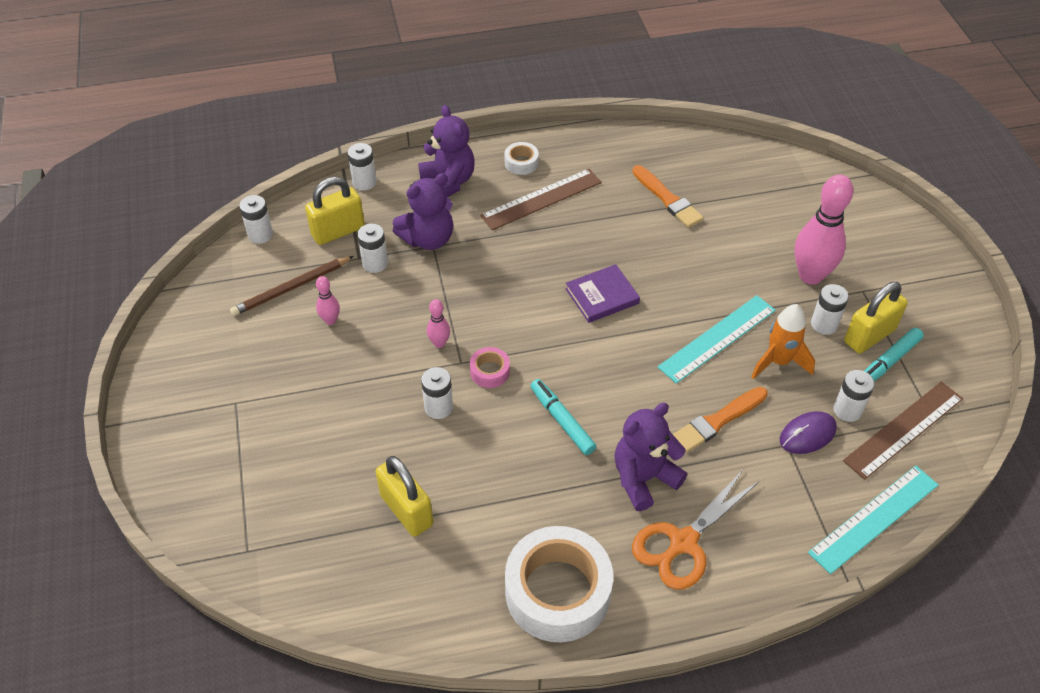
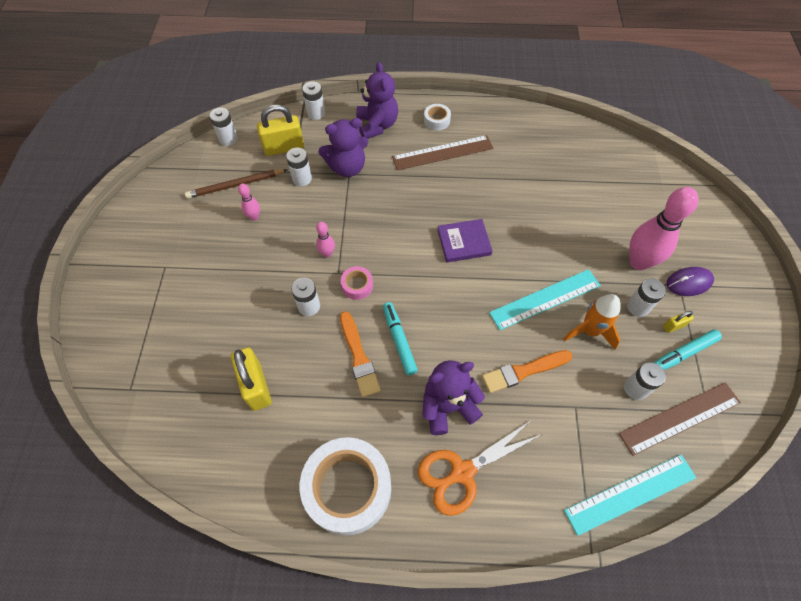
camera: 15 degrees right, 10 degrees up
(667, 199) = (541, 172): orange brush -> orange brush (358, 356)
(807, 434) = (595, 402): purple mouse -> purple mouse (689, 283)
(869, 336) = (673, 326): yellow padlock -> yellow padlock, size x0.48

